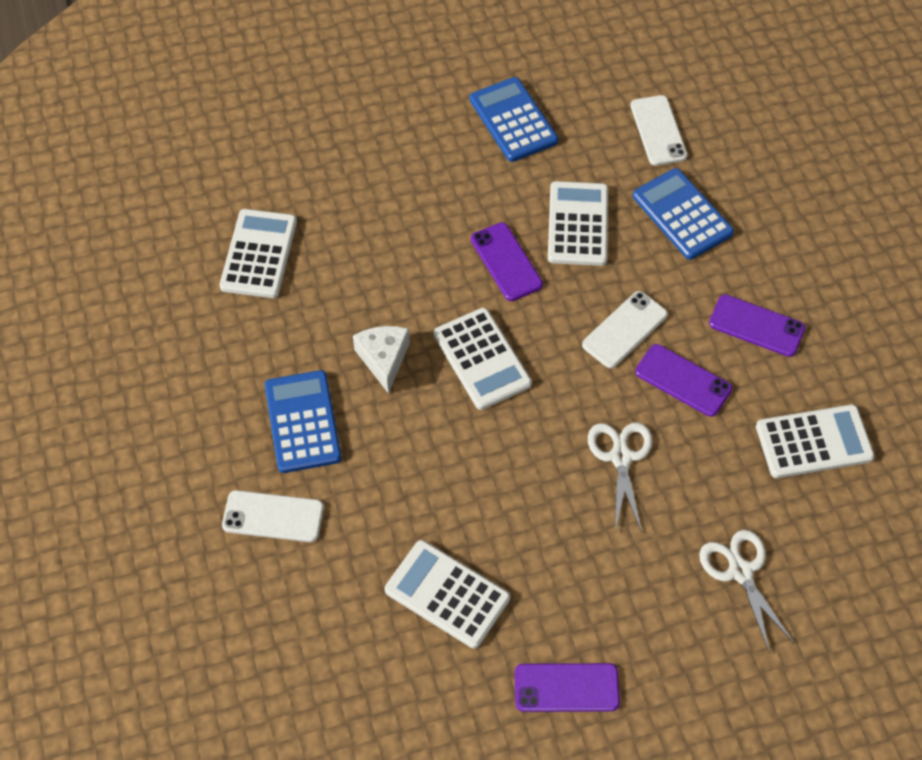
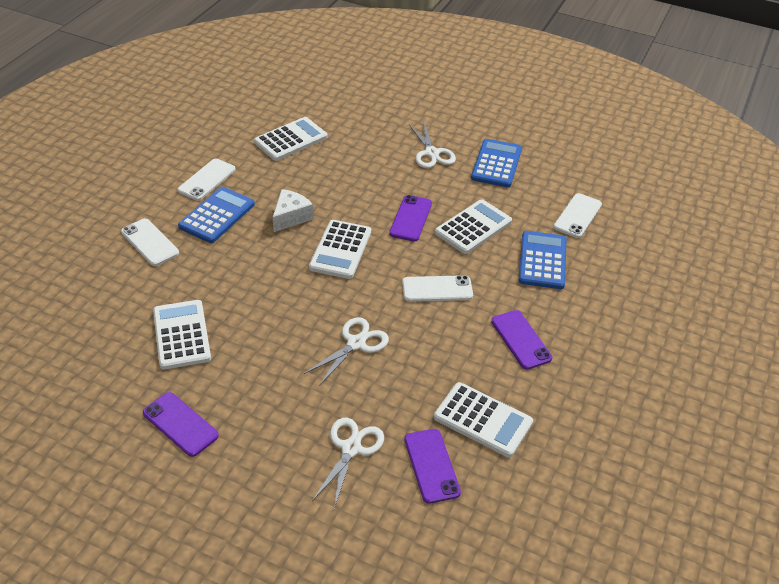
camera: 40 degrees right, 15 degrees down
(232, 384) = (207, 180): none -> white phone
(432, 156) = (432, 153): none -> white scissors
(683, 380) = (440, 334): purple phone -> purple phone (431, 465)

